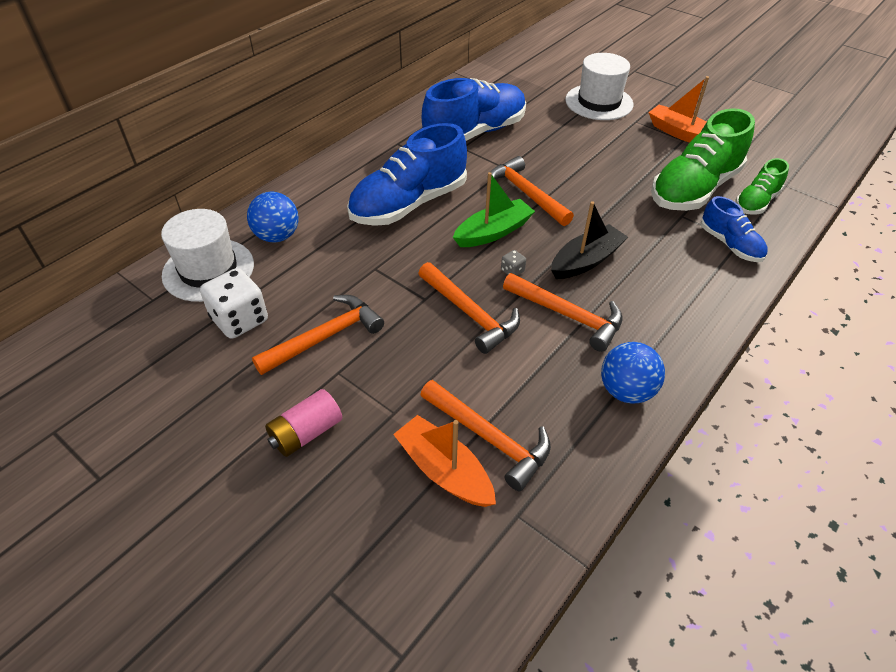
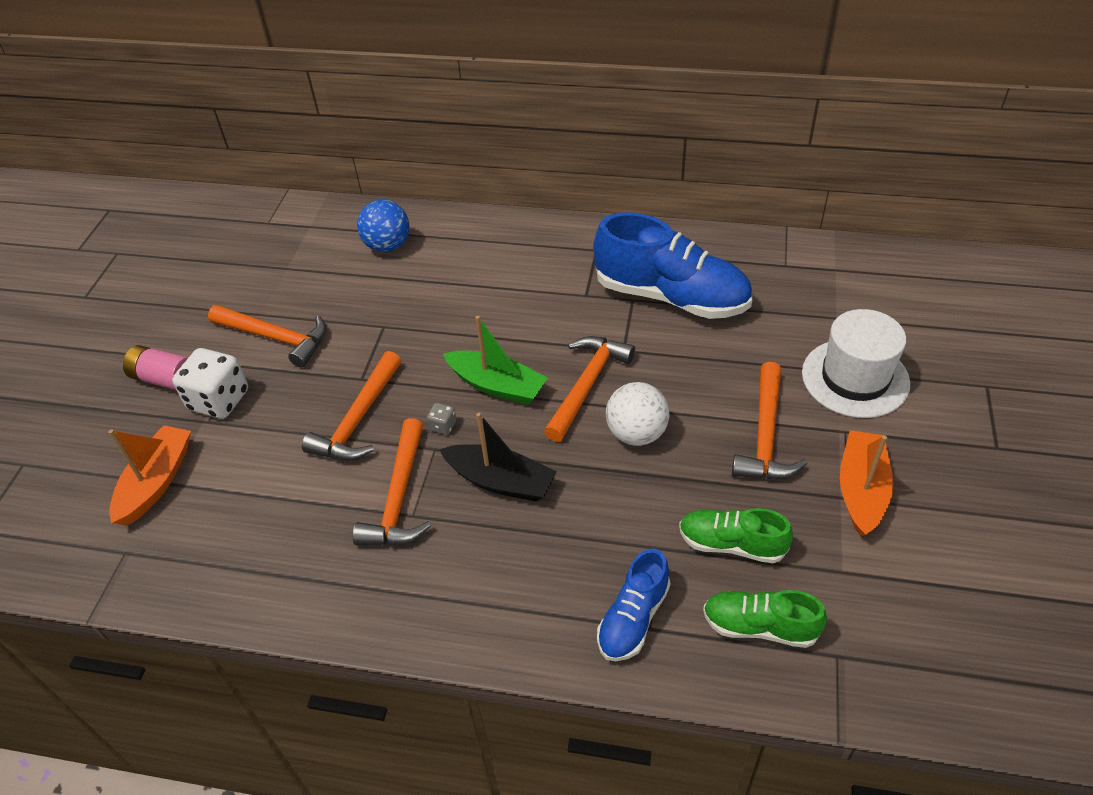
camera: 65 degrees right, 0 degrees up
(208, 270) = (319, 231): white hat -> none
(240, 320) = (270, 279): white dice -> white dice (219, 400)
(408, 204) = (497, 304): blue shoe -> none
(489, 438) = (204, 498): orange hammer -> orange hammer (765, 435)
(584, 190) = (636, 433): none -> white ball
(626, 391) = (311, 585): blue ball -> none
(694, 189) = (731, 544): green shoe -> green shoe, size x0.53

